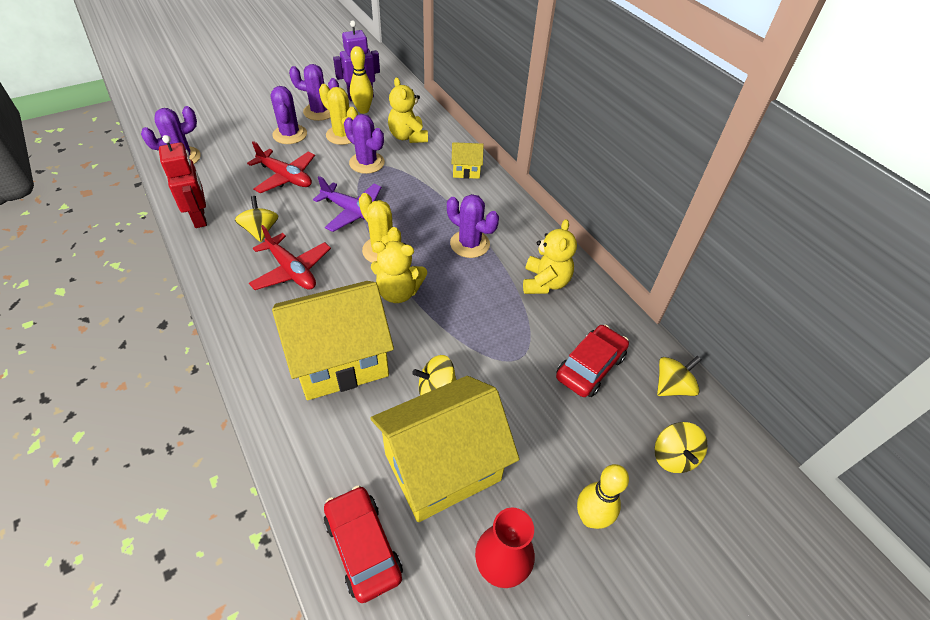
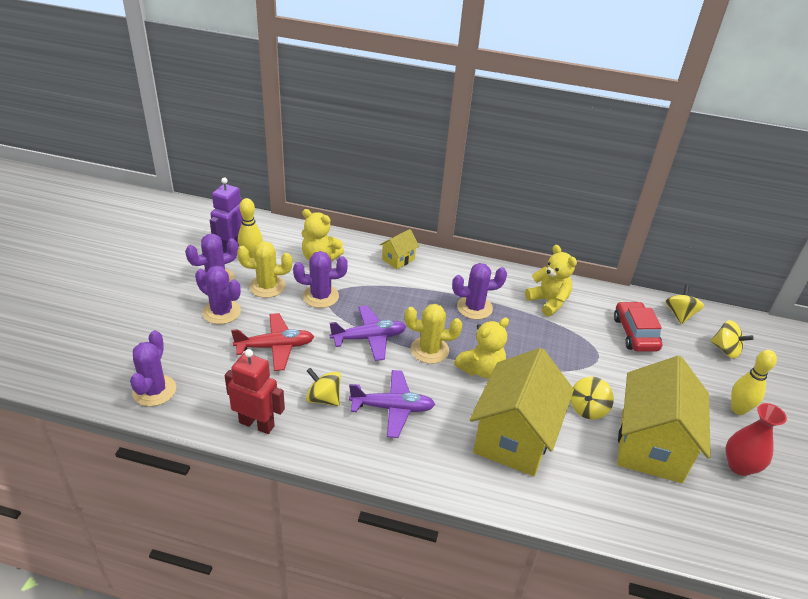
camera: 45 degrees left, 10 degrees down
(291, 270) = (392, 408): red plane -> purple plane
(363, 547) = (679, 520): red car -> none

